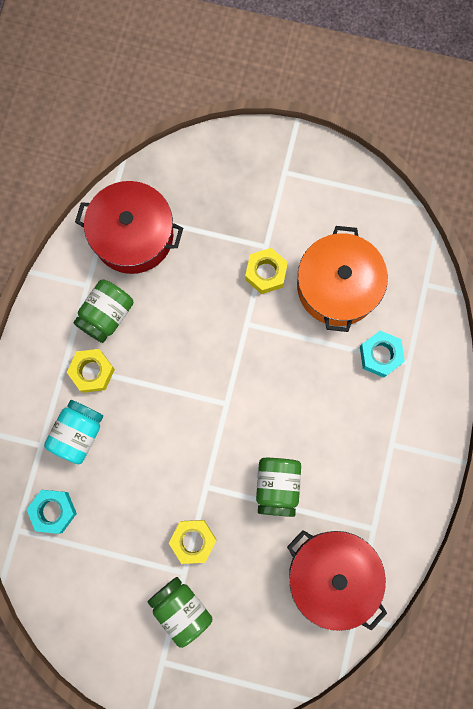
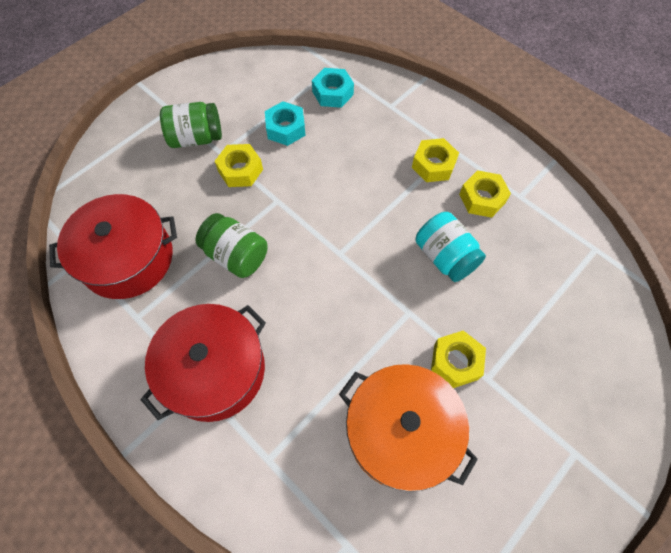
camera: 120 degrees right, 15 degrees down
(78, 433) = (384, 133): turquoise jar -> turquoise jar (445, 257)
(106, 315) = (482, 198): green jar -> yellow nut
(133, 235) = (557, 256): red pot -> red pot (214, 370)
(380, 355) = (296, 432): turquoise nut -> turquoise nut (285, 128)

